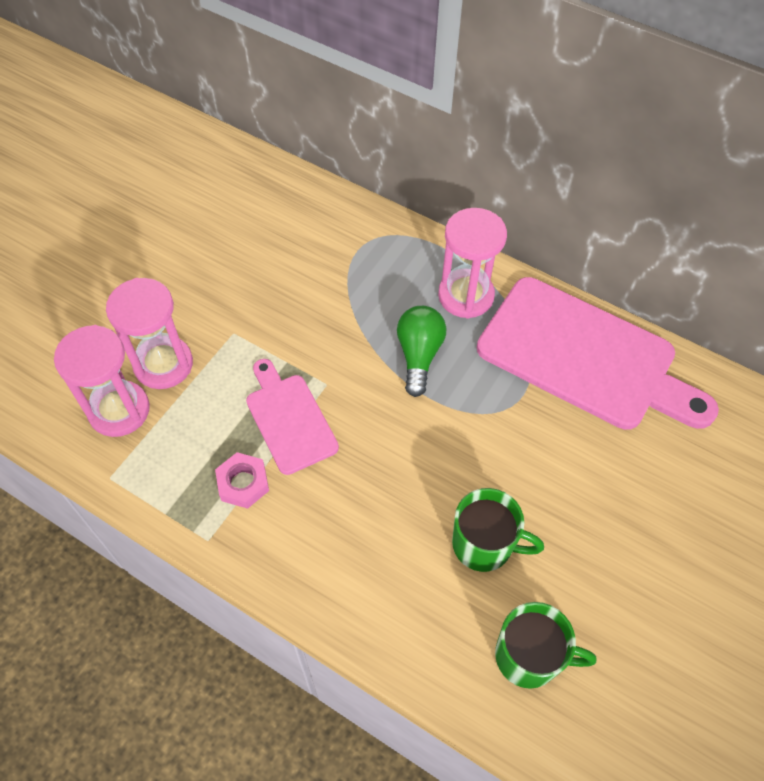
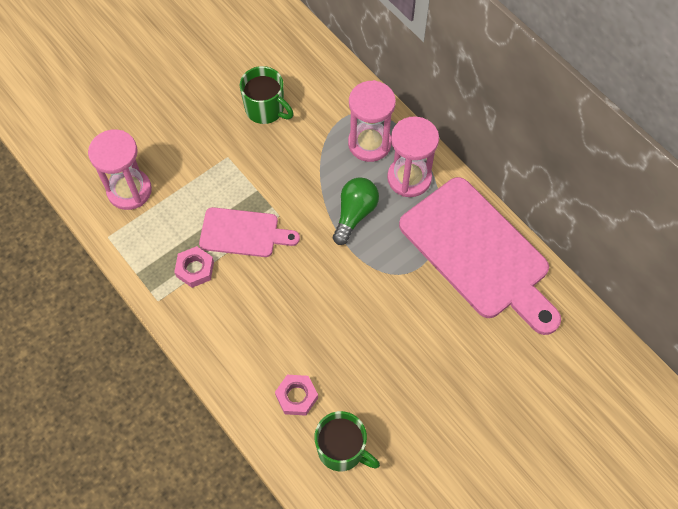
camera: 20 degrees right, 5 degrees up
(163, 364) = (170, 166): pink hourglass -> pink hourglass (369, 143)
(289, 419) = (243, 233): pink cutting board -> pink cutting board turned 105 degrees clockwise
(441, 605) = (296, 396): none -> pink nut
(484, 544) = (344, 365): green mug -> green mug (266, 109)

